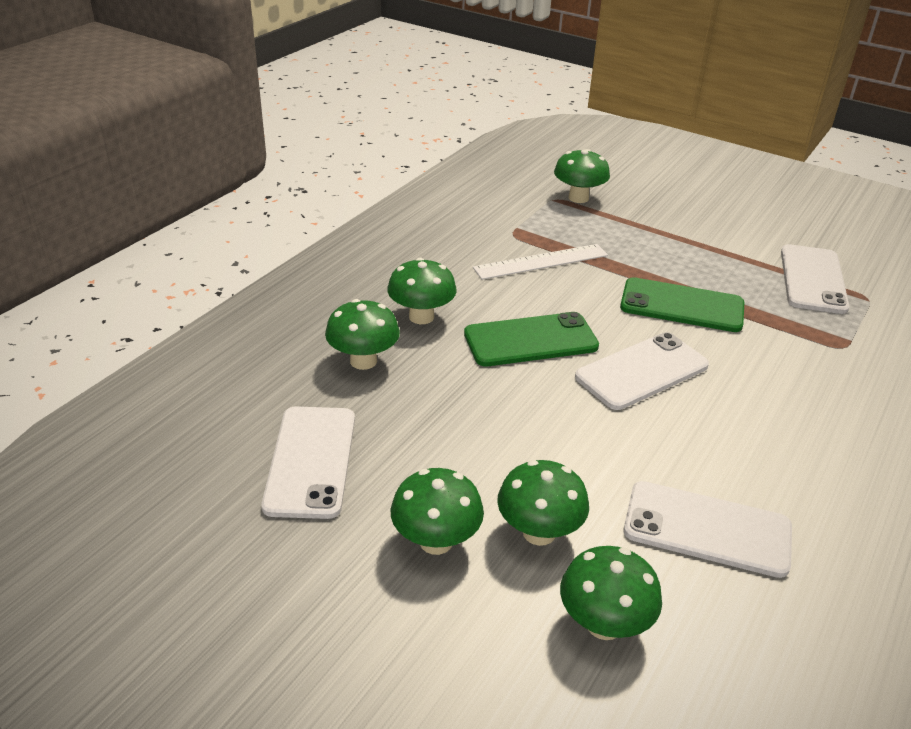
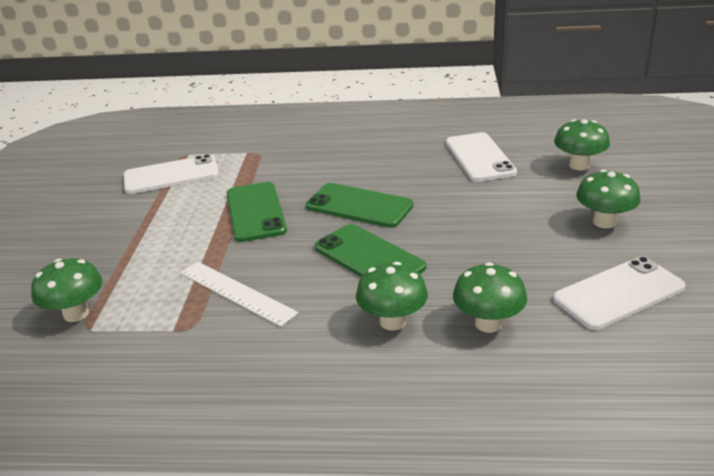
camera: 115 degrees left, 5 degrees down
(539, 532) = (550, 196): green mushroom -> none
(642, 371) = (359, 206): white phone -> green phone

